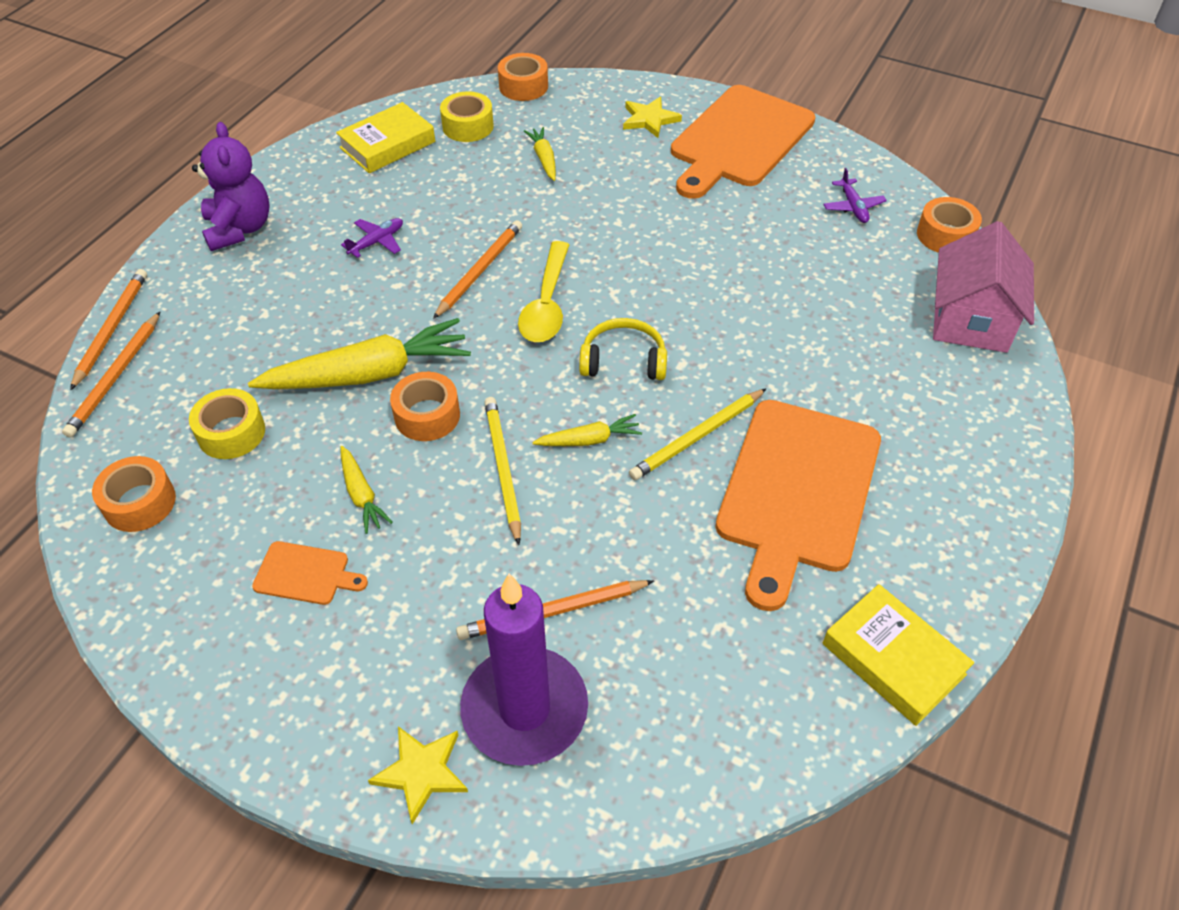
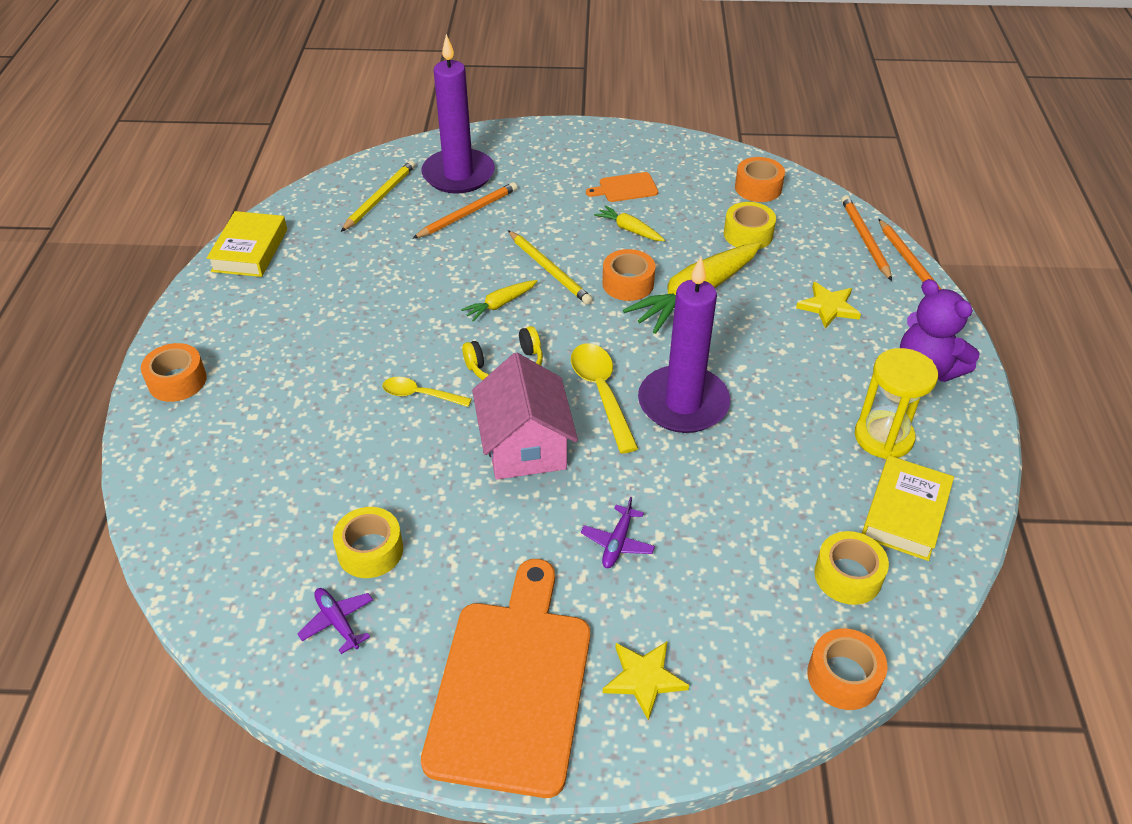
camera: 155 degrees right, 5 degrees down
(342, 193) = (883, 437): none -> yellow hourglass
(377, 242) = (797, 399): purple plane -> purple plane (617, 543)
(421, 772) = (496, 143): yellow star -> yellow star (828, 307)
(479, 271) = (683, 403): orange pencil -> purple candle
(544, 159) = (725, 559): yellow carrot -> none
(697, 437) = (420, 331): yellow pencil -> yellow pencil (380, 198)
(725, 361) = (420, 395): none -> yellow spoon
(796, 491) = (332, 318): orange cutting board -> none
(815, 244) = (370, 550): none -> yellow tape
(893, 659) = (250, 250): yellow book -> yellow book turned 75 degrees clockwise
(945, 235) = (221, 618): orange tape -> orange tape (177, 381)
(971, 320) = (193, 512): pink house -> pink house (525, 446)

